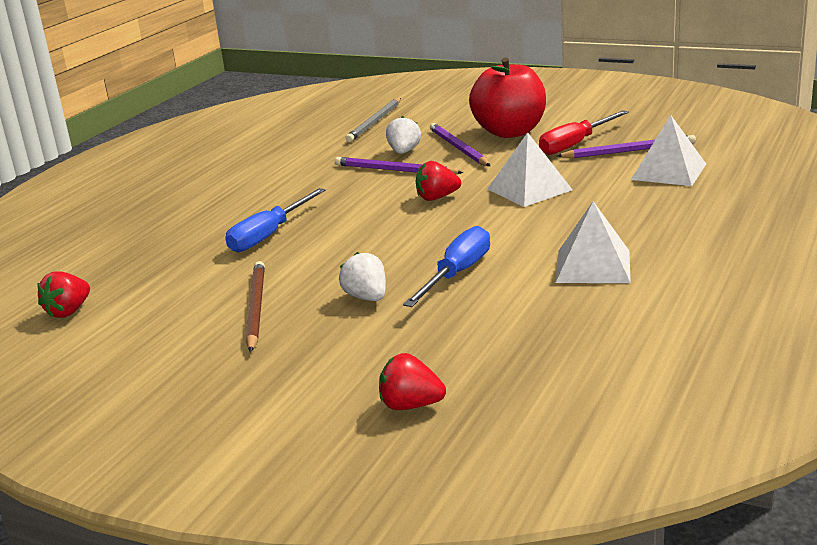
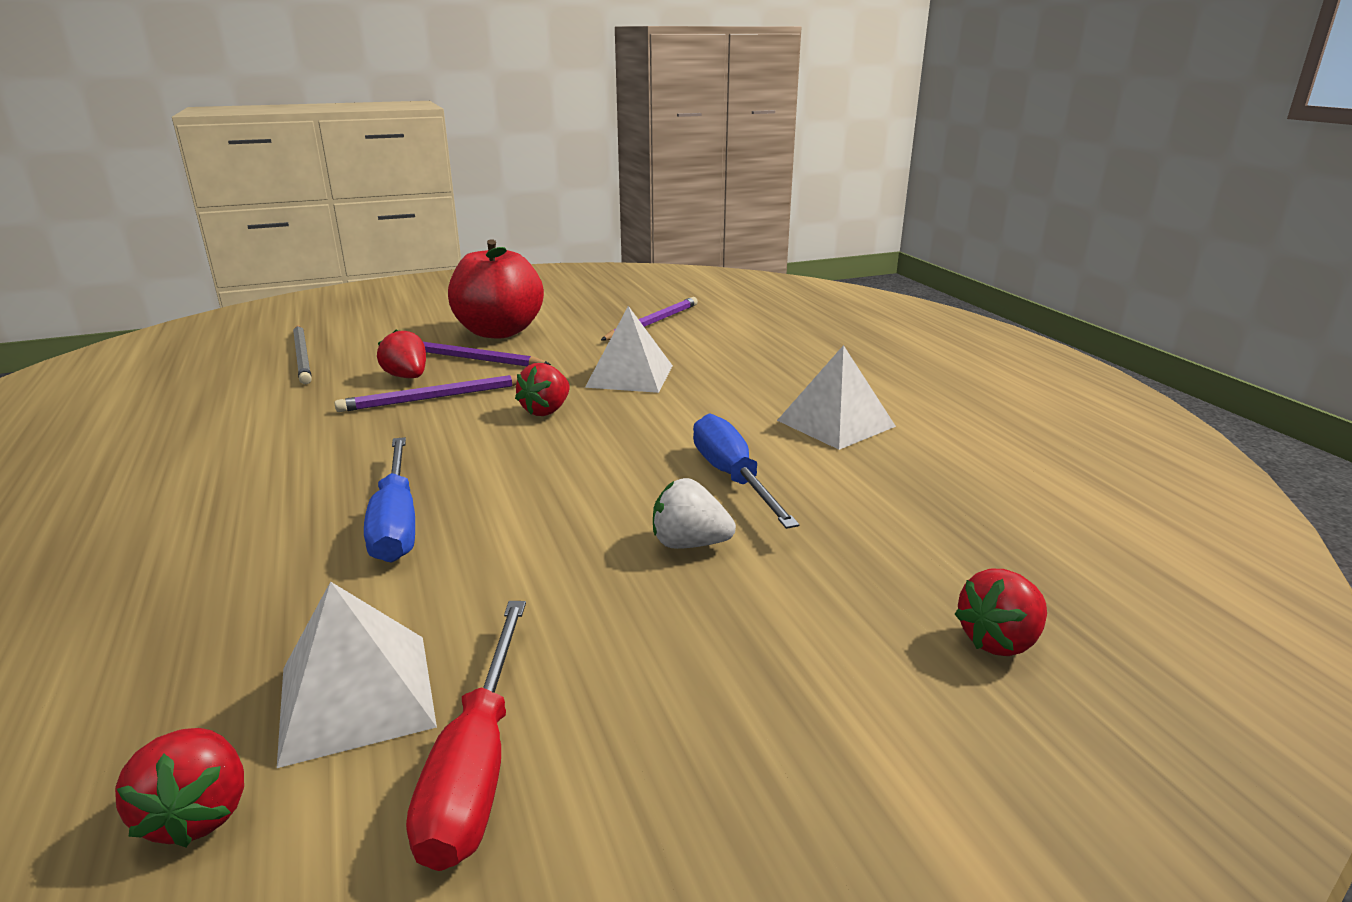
camera: 50 degrees left, 0 degrees up
(256, 308) = (569, 624): brown pencil -> none
(404, 152) = (407, 377): white strawberry -> red strawberry
(575, 144) = (590, 328): red screwdriver -> red screwdriver (476, 766)
(668, 171) = (722, 330): white pyramid -> white pyramid (356, 696)

